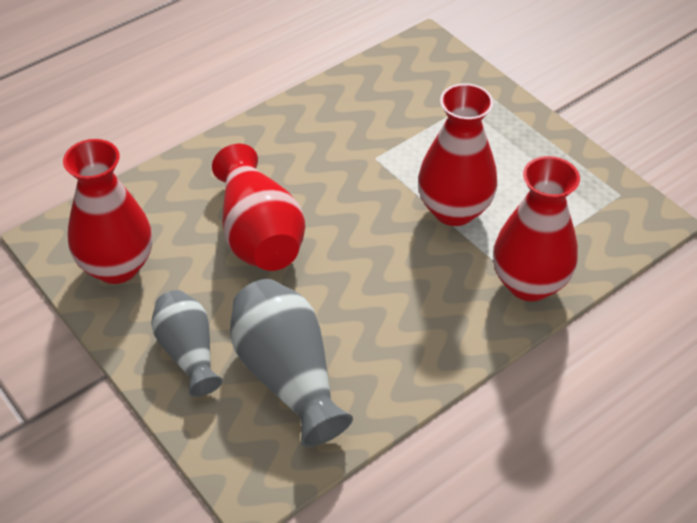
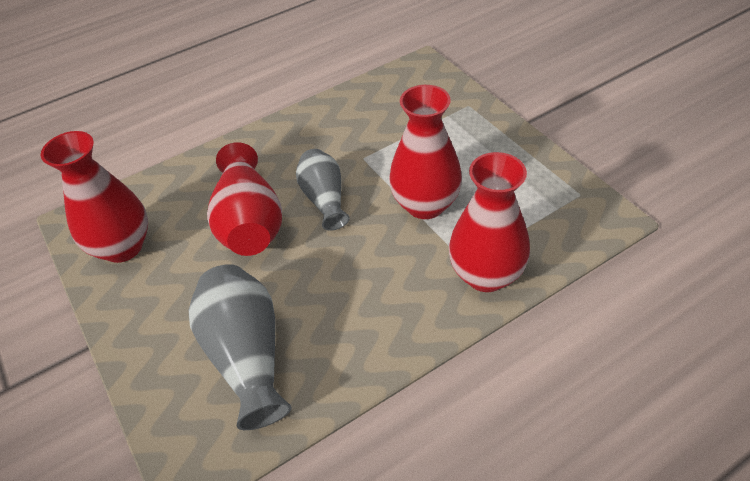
camera: 10 degrees right, 0 degrees up
(188, 352) = (163, 328): grey vase -> grey vase (324, 199)

